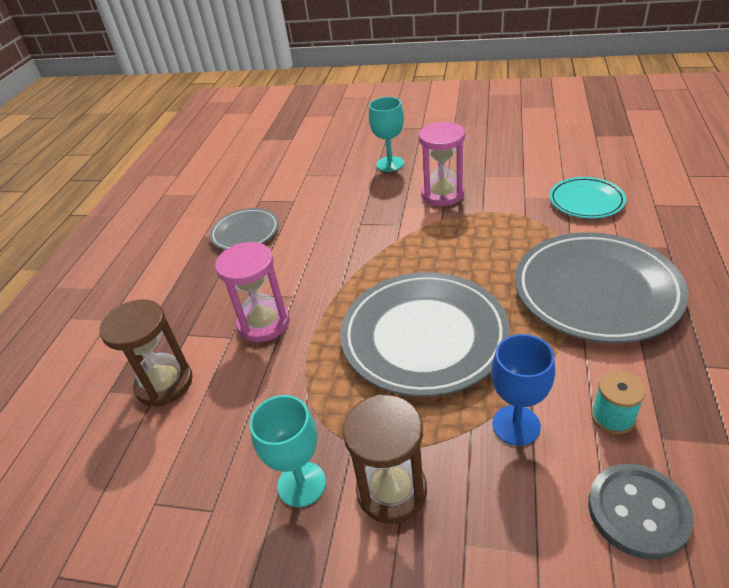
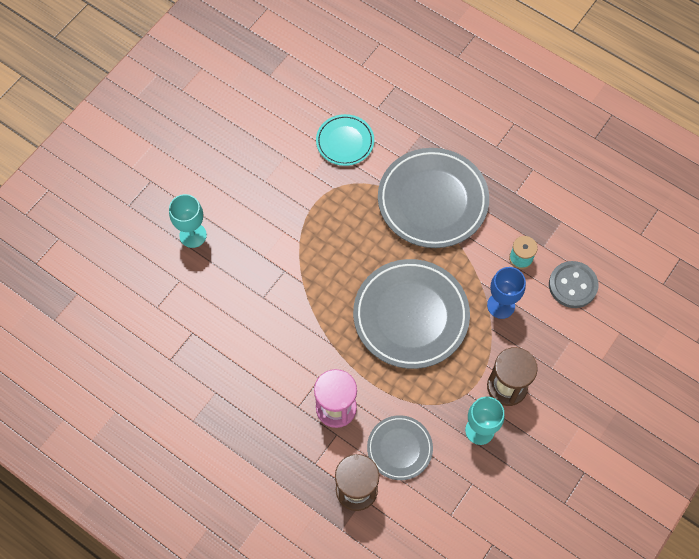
camera: 70 degrees left, 25 degrees up
(245, 233) = (213, 386): grey plate -> grey plate (399, 448)
(442, 194) = (267, 222): pink hourglass -> none

